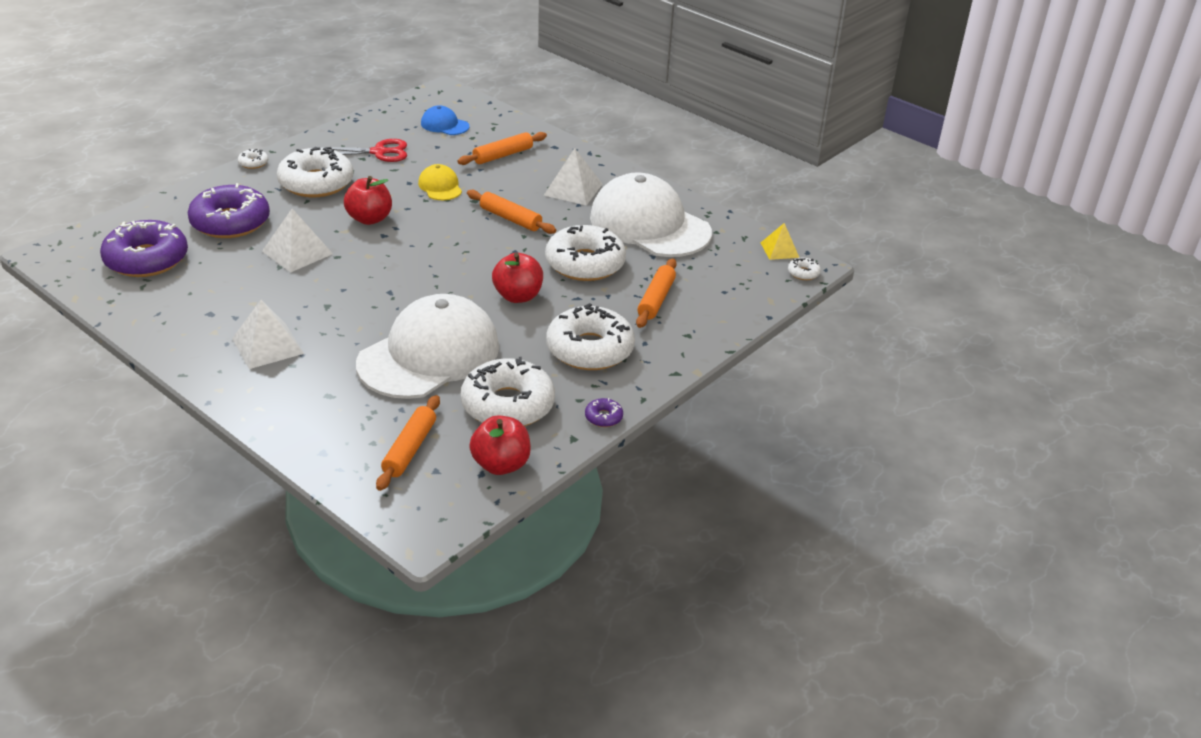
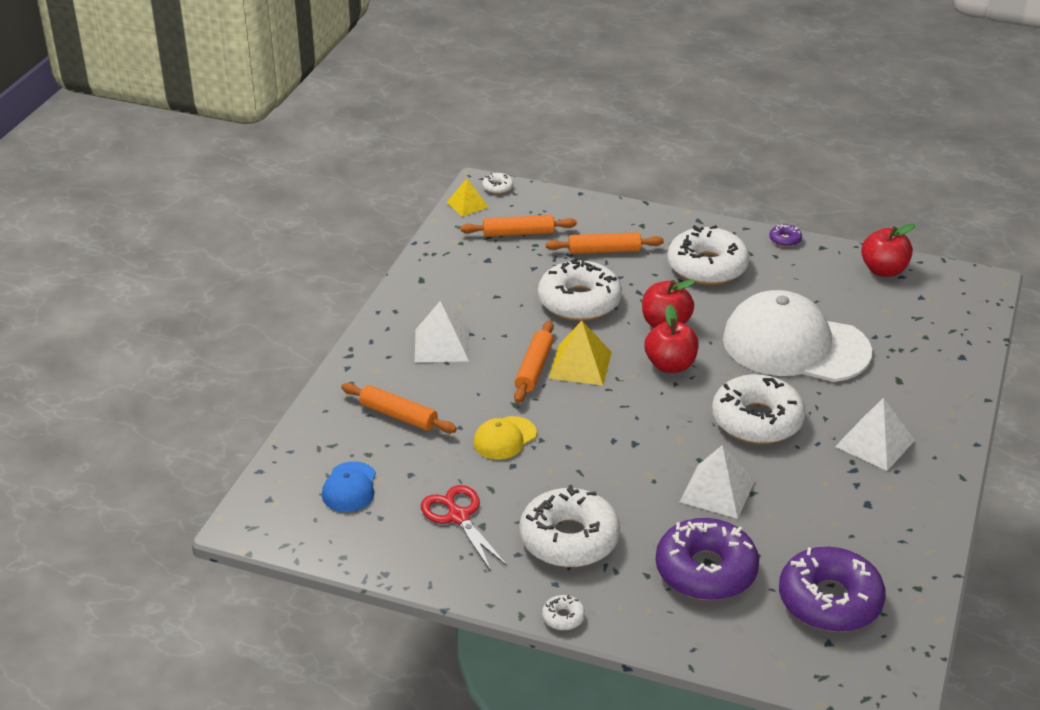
camera: 110 degrees left, 0 degrees up
(369, 219) = (612, 465): red apple -> red apple (670, 365)
(409, 449) = (913, 316): orange rolling pin -> orange rolling pin (518, 233)
(497, 239) = (580, 365): none -> yellow pyramid
(507, 405) = (816, 286): white donut -> white donut (757, 420)
(649, 225) = (478, 281): white cap -> none

